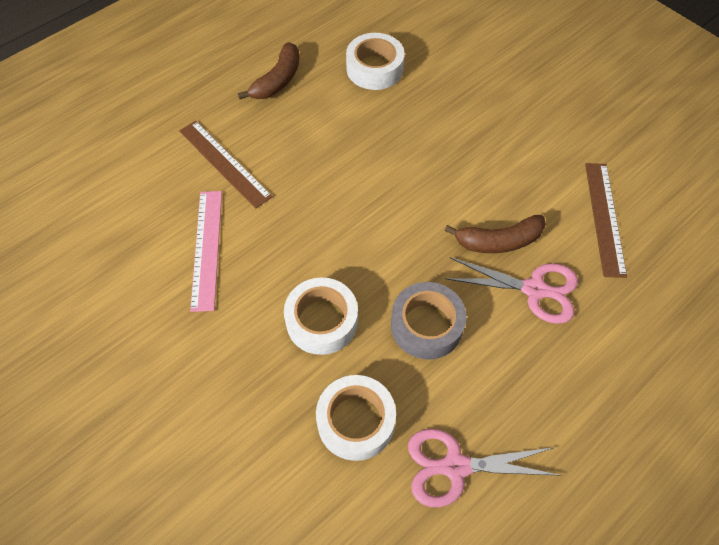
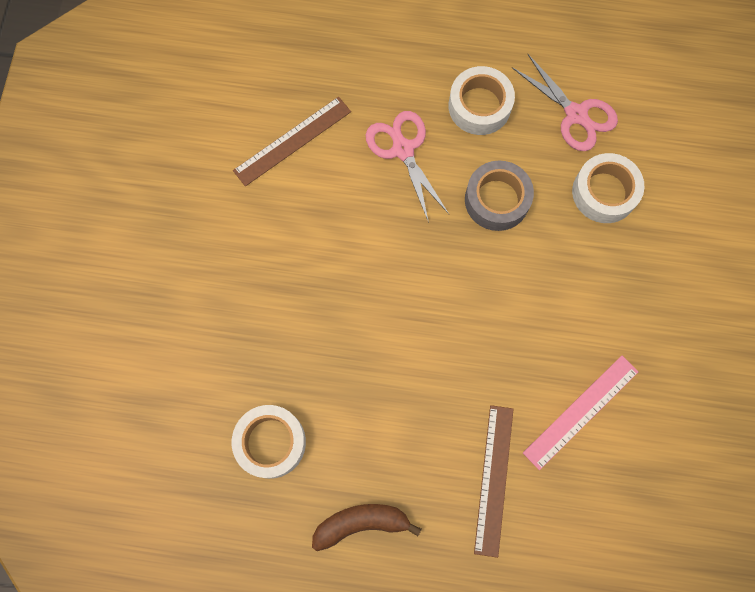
camera: 130 degrees left, 15 degrees up
(322, 321) = (558, 272): white tape -> white tape (479, 106)
(498, 241) = (380, 201): brown banana -> none

